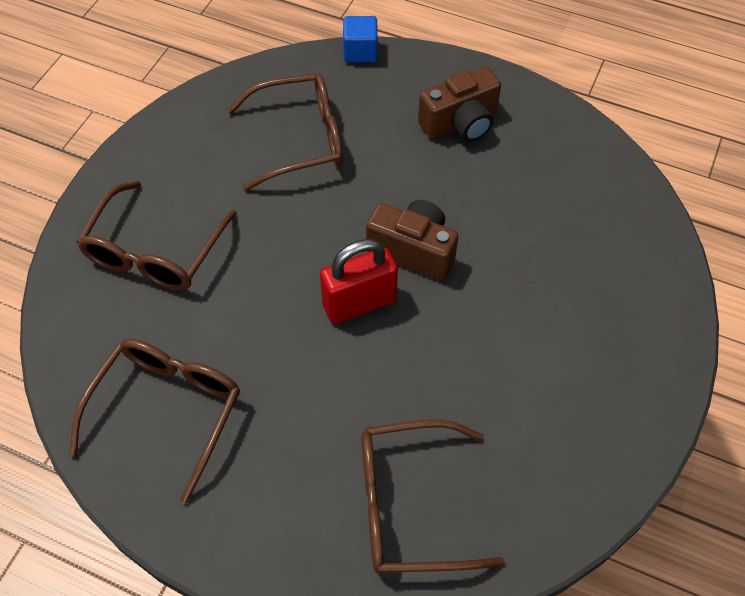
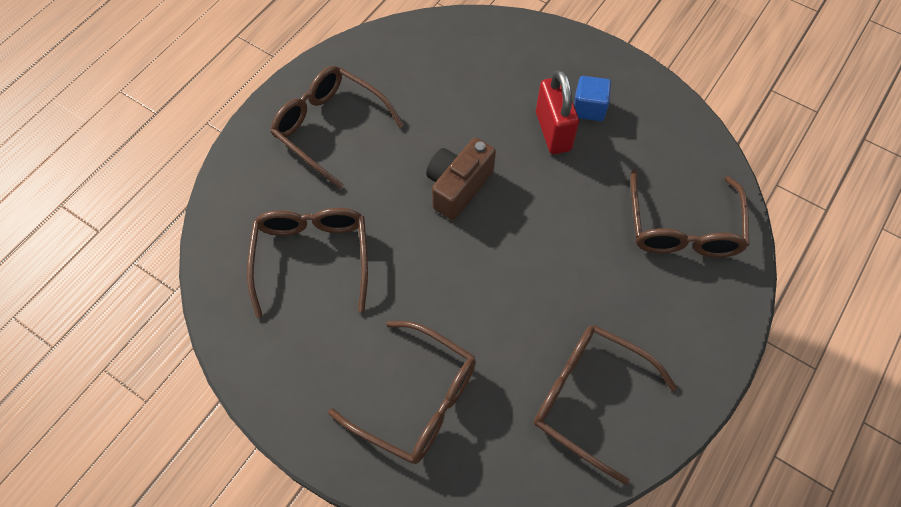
camera: 80 degrees left, 5 degrees up
(359, 303) = (503, 234): red padlock -> red padlock (553, 131)
(360, 52) = (216, 191): blue cube -> blue cube (589, 108)
(460, 123) = (330, 127): brown camera -> brown glasses

